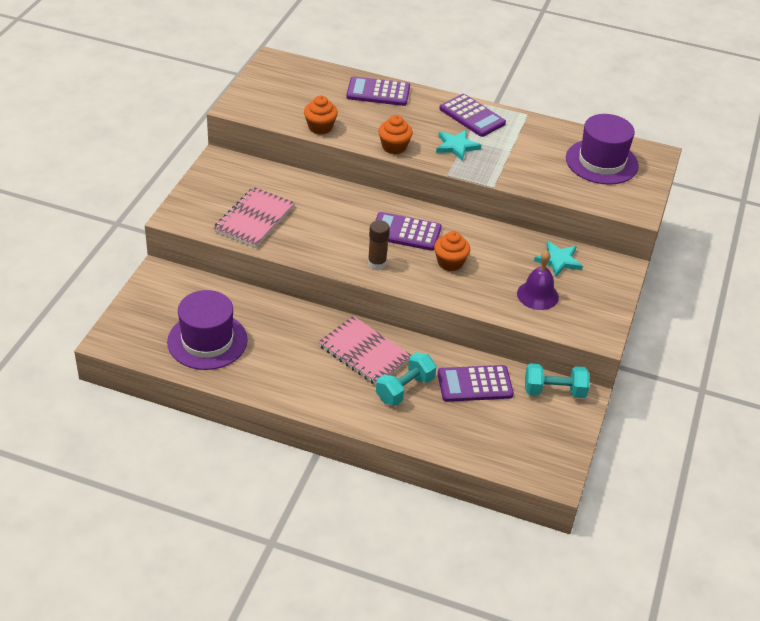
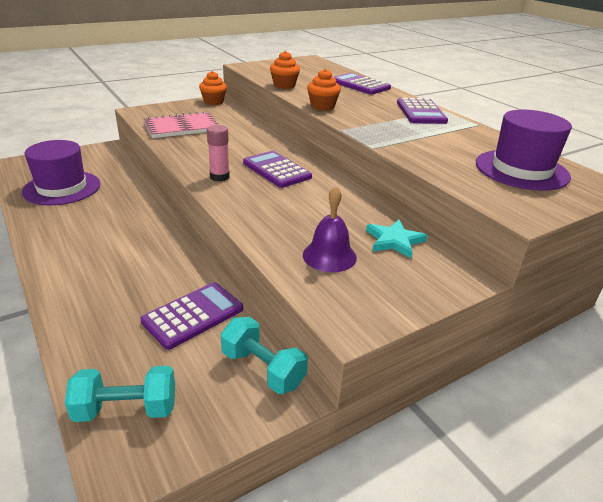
camera: 40 degrees right, 10 degrees down
(364, 353) = (145, 244): pink notebook -> none
(377, 263) = (219, 177): brown glue stick -> pink glue stick
(405, 389) = (128, 285): turquoise dumbbell -> turquoise dumbbell (126, 409)
(450, 263) = (281, 200): orange cupcake -> orange cupcake (213, 102)
(456, 146) = (377, 120): turquoise star -> none
(475, 384) = (193, 315): purple calculator -> purple calculator turned 105 degrees clockwise

